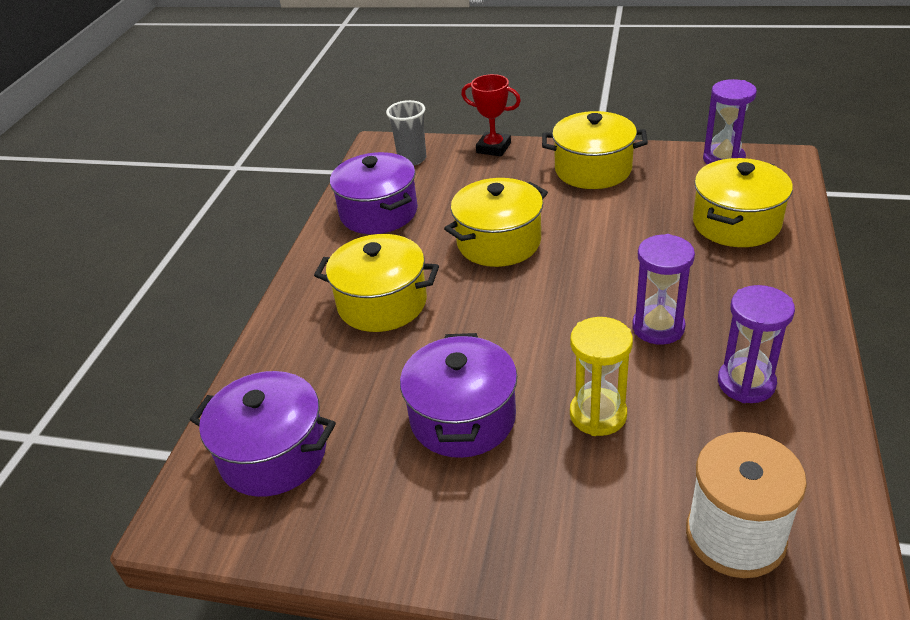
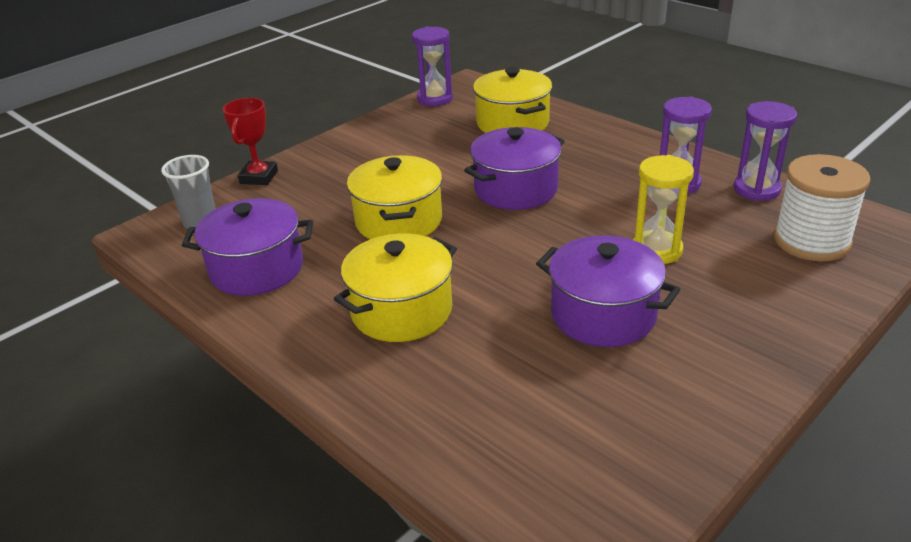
camera: 60 degrees left, 5 degrees down
(273, 454) = (549, 449): purple pot -> purple pot (515, 189)
(493, 148) = (259, 177): red trophy -> red trophy turned 45 degrees counterclockwise
(593, 169) = (366, 147): yellow pot -> none
(658, 327) = (589, 192): purple hourglass -> purple hourglass (756, 189)

